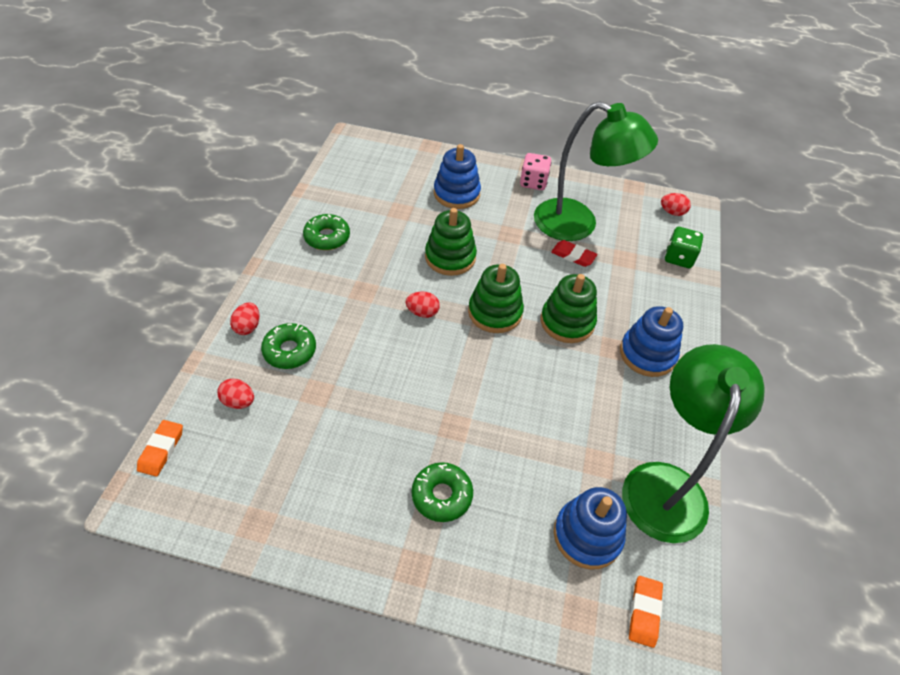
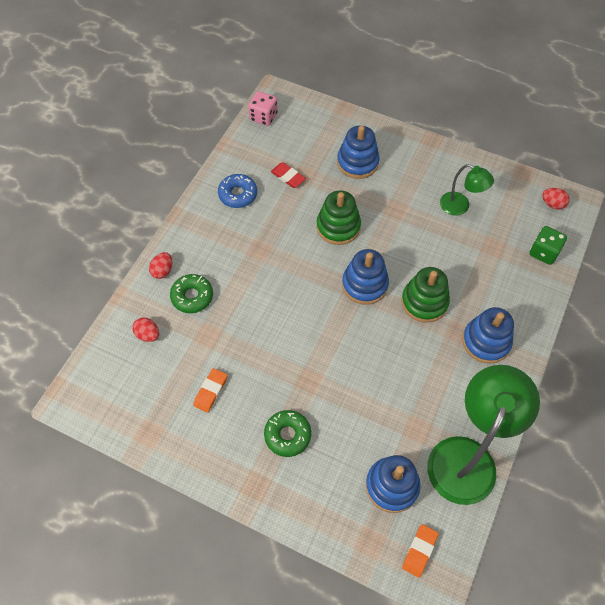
camera: 15 degrees right, 10 degrees up
(161, 449) = (88, 365): orange eraser -> orange eraser (210, 391)
(327, 237) = (238, 194): green donut -> blue donut
(422, 312) = (304, 276): red egg -> none
(495, 312) = (364, 284): green stacking toy -> blue stacking toy
(533, 182) = (430, 158): pink dice -> pink dice (263, 117)
(573, 256) = (447, 238): red eraser -> red eraser (288, 177)
(578, 224) = (460, 207): green lamp -> green lamp, size x0.52

